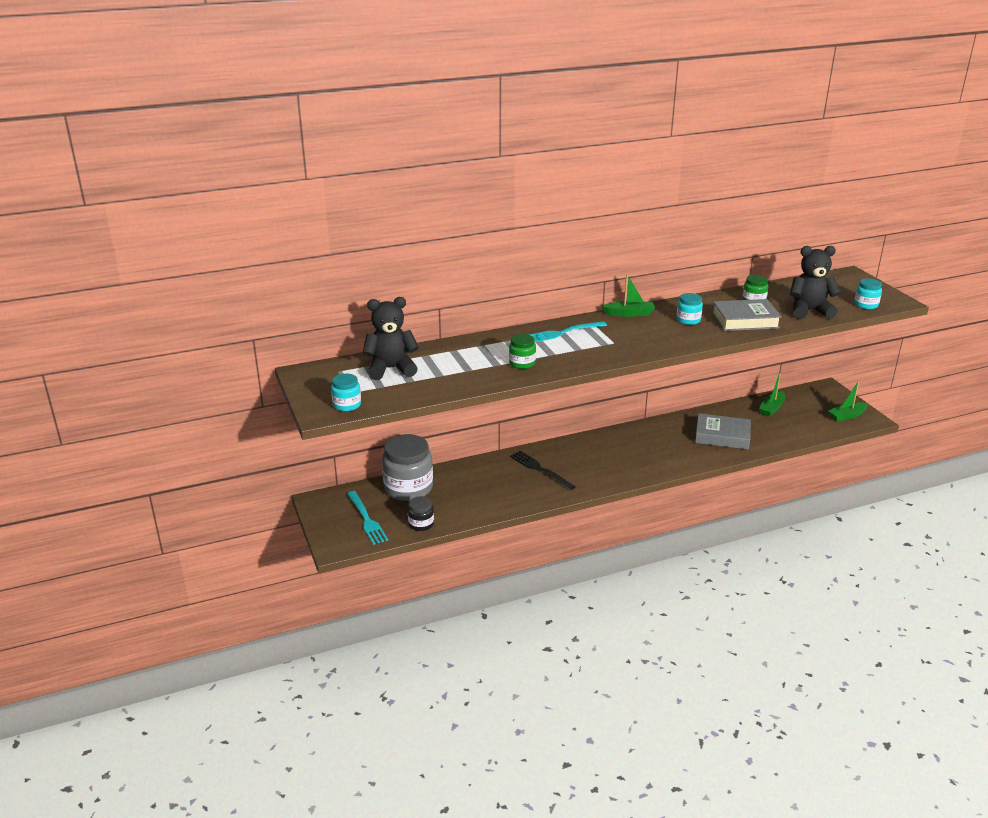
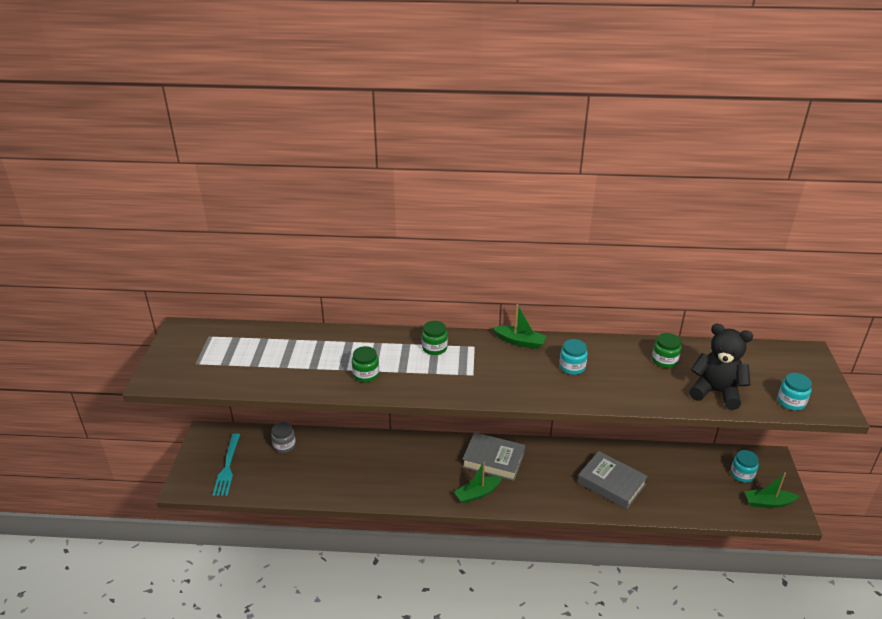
camera: 25 degrees right, 5 degrees up
(347, 405) = (181, 377): turquoise jar -> turquoise jar (742, 474)
(391, 369) = (251, 346): black teddy bear -> none
(408, 488) = (284, 445): grey jar -> grey jar, size x0.50
(421, 524) = (265, 488): black jar -> none
(540, 469) = (408, 464): black fork -> none
(562, 333) = (434, 348): turquoise fork -> green jar
(745, 320) = (632, 384): grey book -> grey book (493, 460)
(772, 408) = (690, 466): green boat -> green boat (477, 494)

